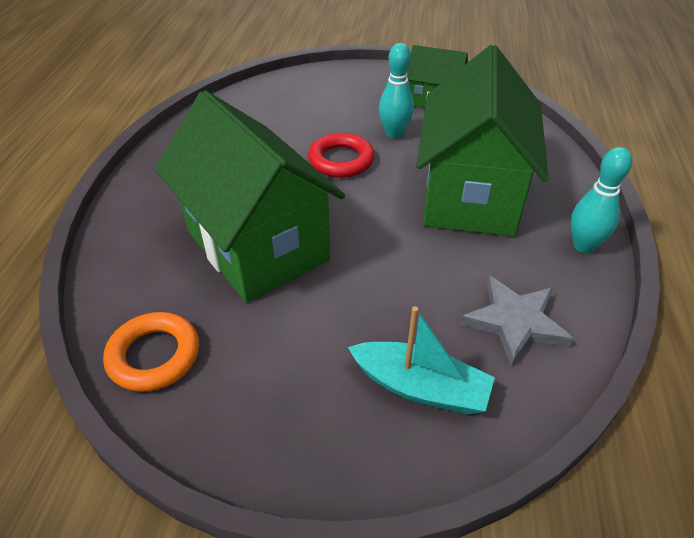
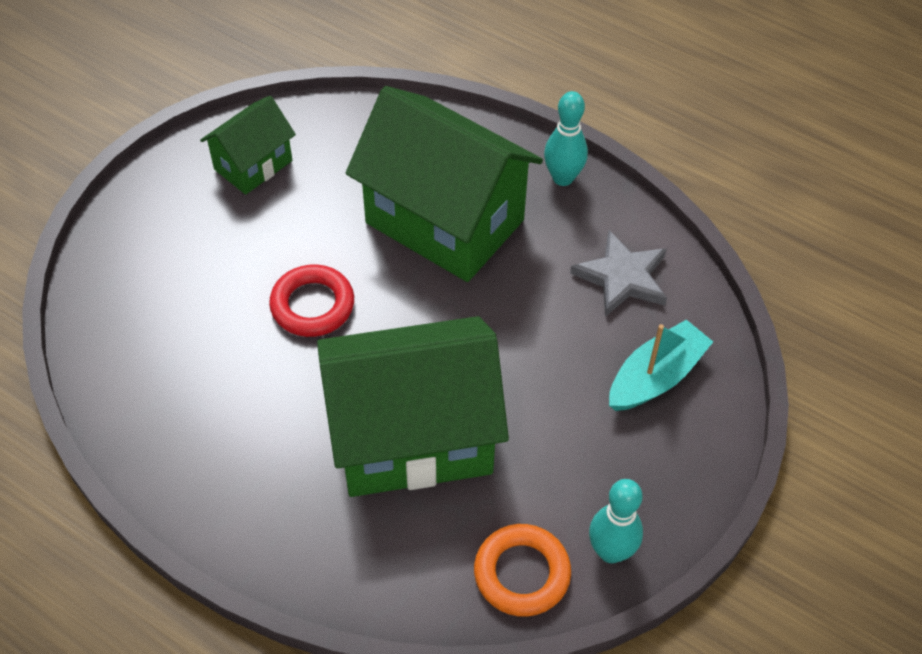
camera: 65 degrees left, 10 degrees up
(394, 133) = (295, 233): turquoise bowling pin -> turquoise bowling pin (611, 551)

